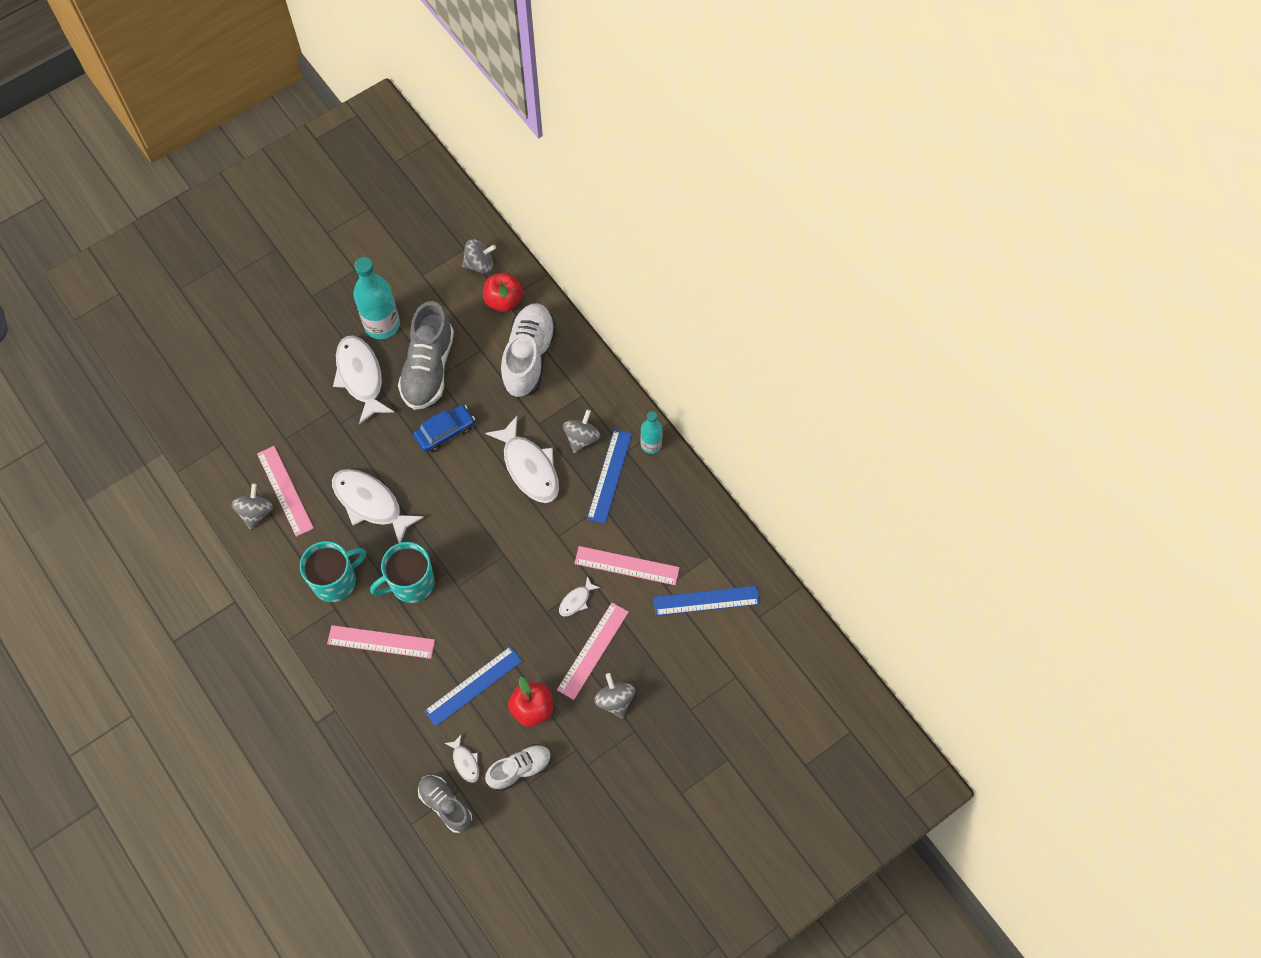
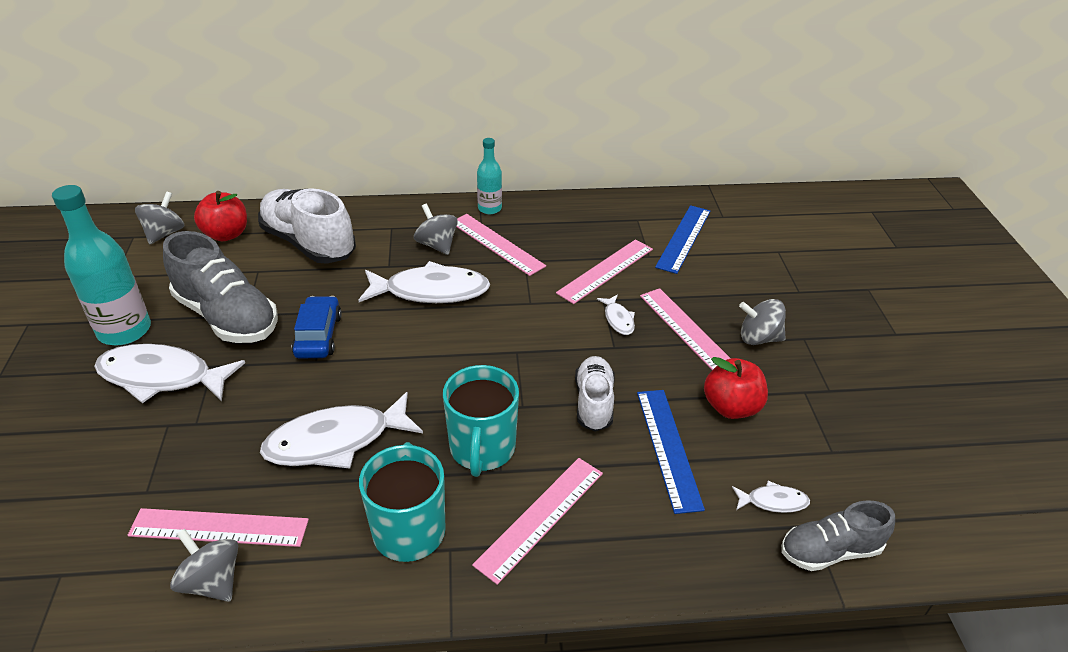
camera: 60 degrees left, 25 degrees down
(520, 769) = (809, 451): white shoe -> white shoe (594, 403)
(609, 476) = (496, 244): blue ruler -> pink ruler

